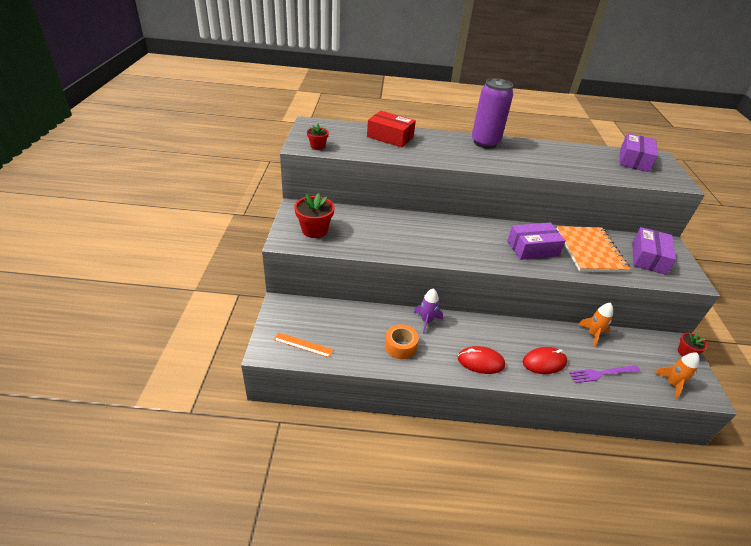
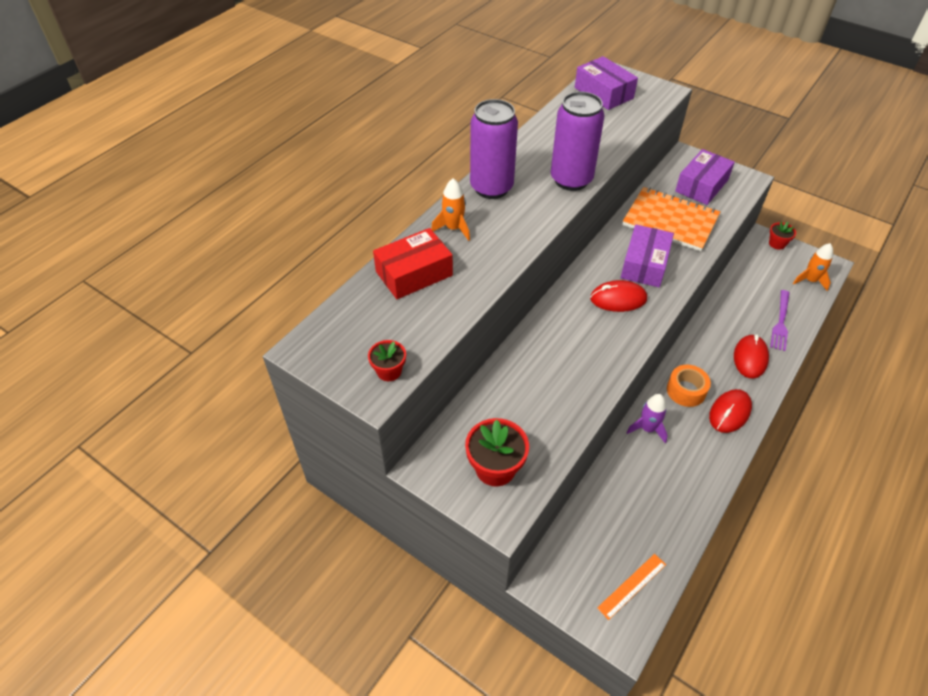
camera: 55 degrees left, 10 degrees up
(400, 346) = (677, 477): orange tape -> orange tape (686, 390)
(488, 244) = (618, 299): none -> red mouse
(530, 166) = (571, 180): none -> purple can
(593, 334) = (728, 294): orange rocket -> orange rocket (453, 228)
(648, 258) = (701, 185): purple box -> purple box turned 75 degrees clockwise

